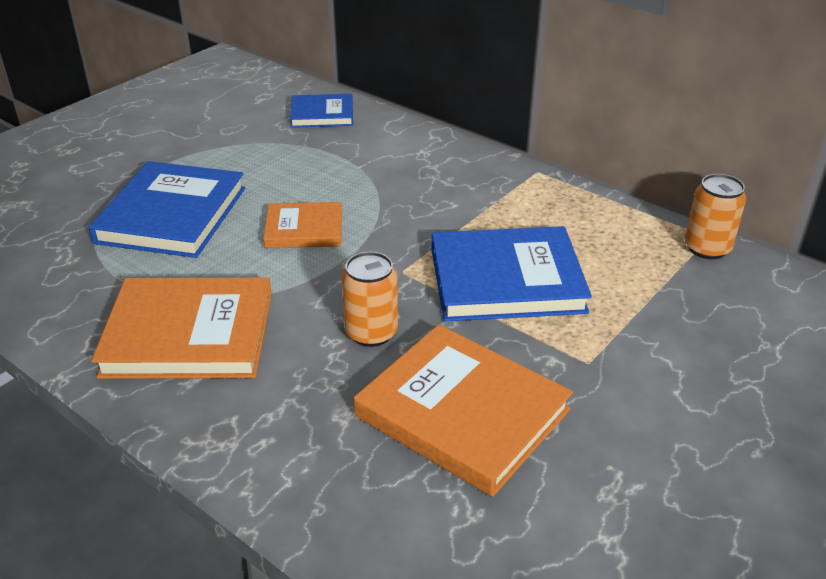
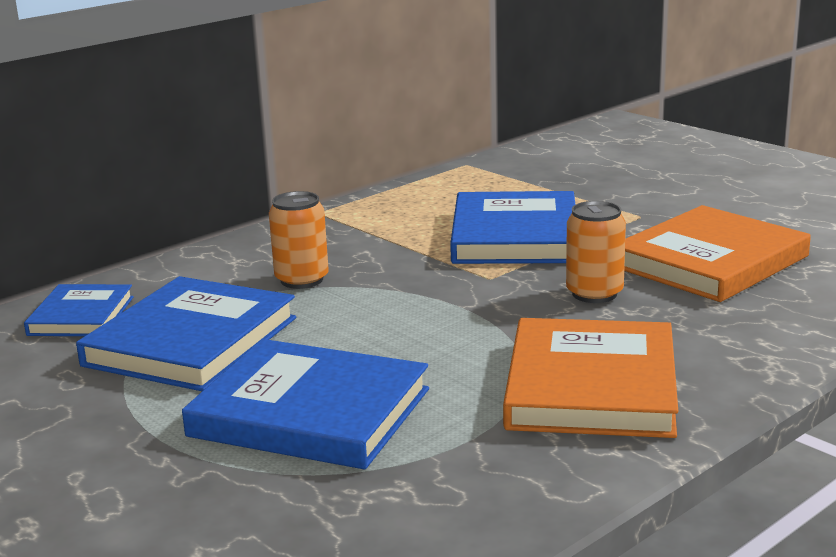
camera: 80 degrees left, 15 degrees down
(281, 157) = (191, 341): none -> blue book
(304, 229) = (385, 326): orange book -> none
(707, 248) = (483, 166): orange can -> orange can (302, 280)

